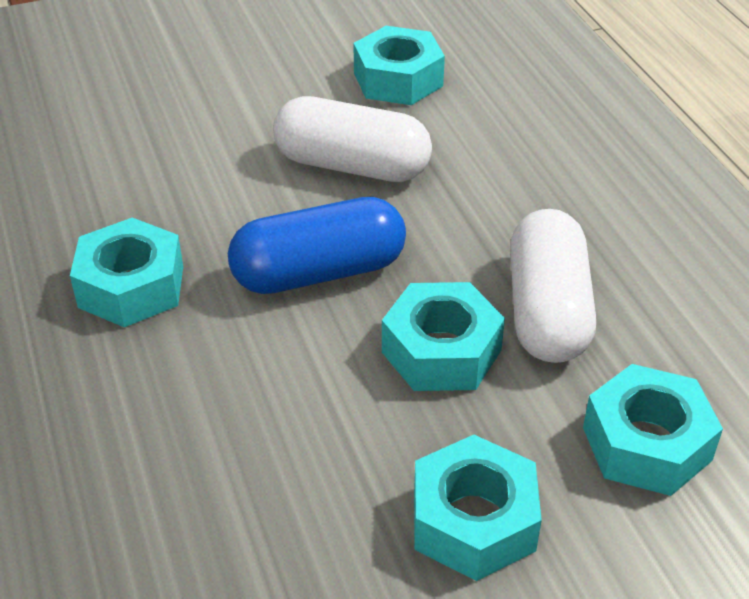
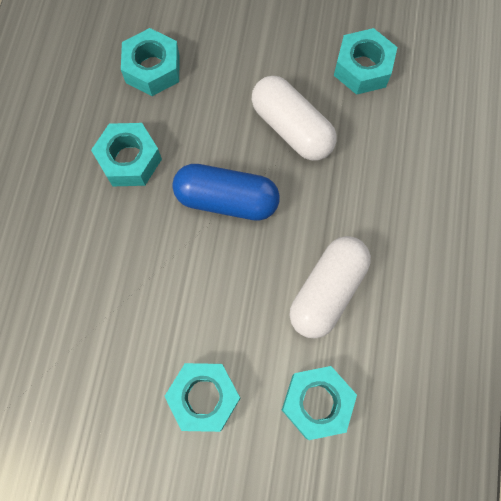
camera: 30 degrees right, 30 degrees up
(441, 351) = (255, 287): turquoise nut -> turquoise nut (152, 69)

